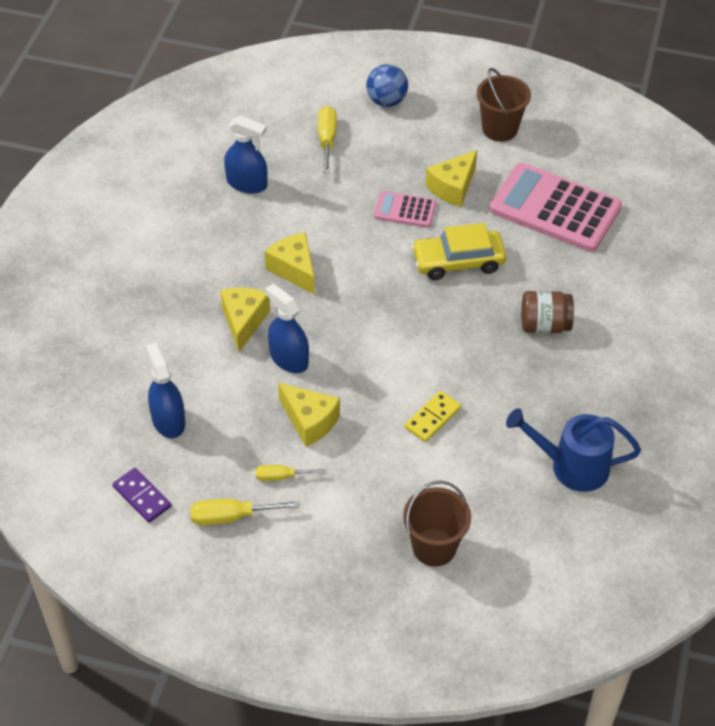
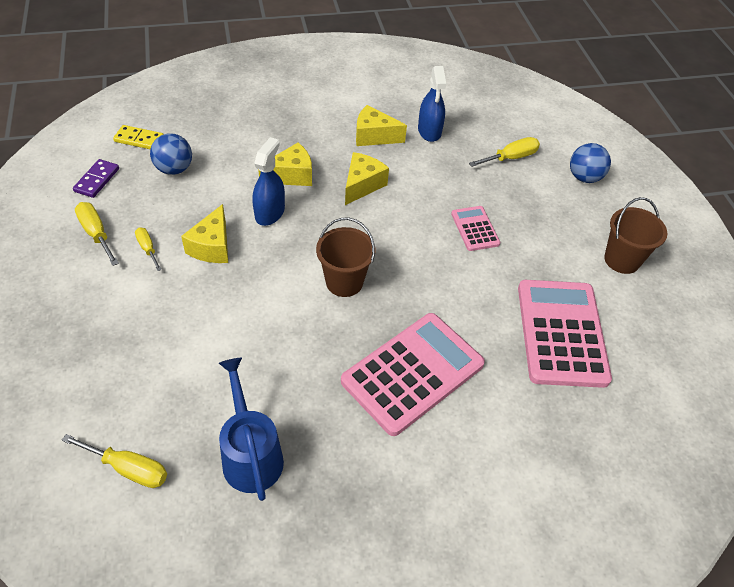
camera: 60 degrees right, 0 degrees up
(168, 420) = (174, 169): blue spray bottle -> blue ball
(432, 418) = (256, 325): yellow domino -> yellow domino (139, 139)
(434, 547) = (111, 375): brown bucket -> brown bucket (344, 282)
(453, 187) = (525, 251): yellow cheese -> yellow cheese (374, 136)
(458, 261) = (444, 283): yellow car -> none
(544, 325) = (412, 373): brown jar -> pink calculator
(544, 558) = (129, 469): none -> yellow screwdriver

